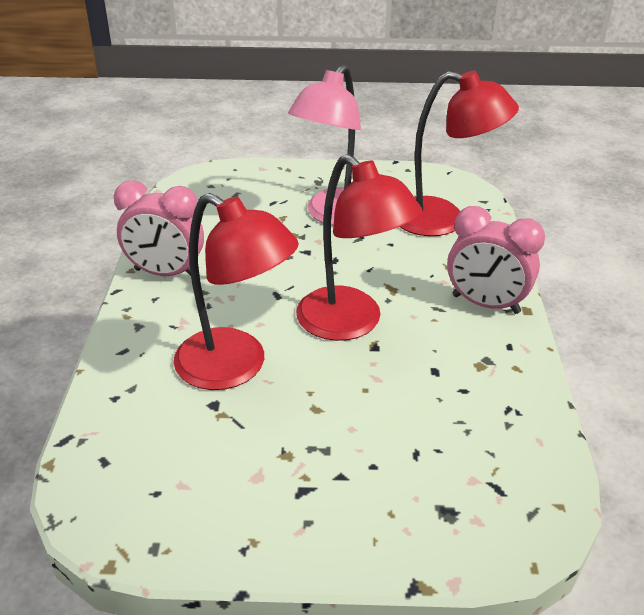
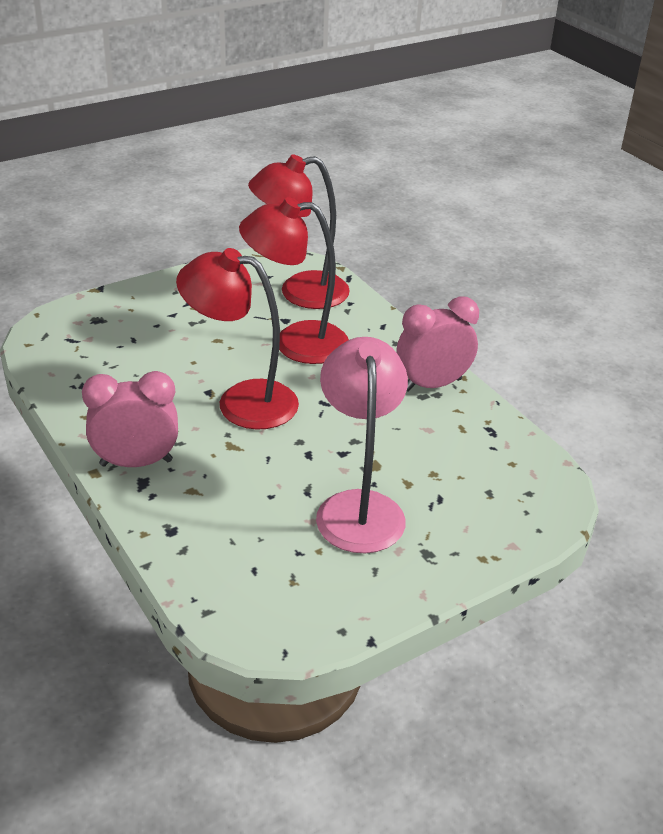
camera: 145 degrees right, 0 degrees up
(443, 220) = (236, 553): red lamp -> red lamp (300, 293)

